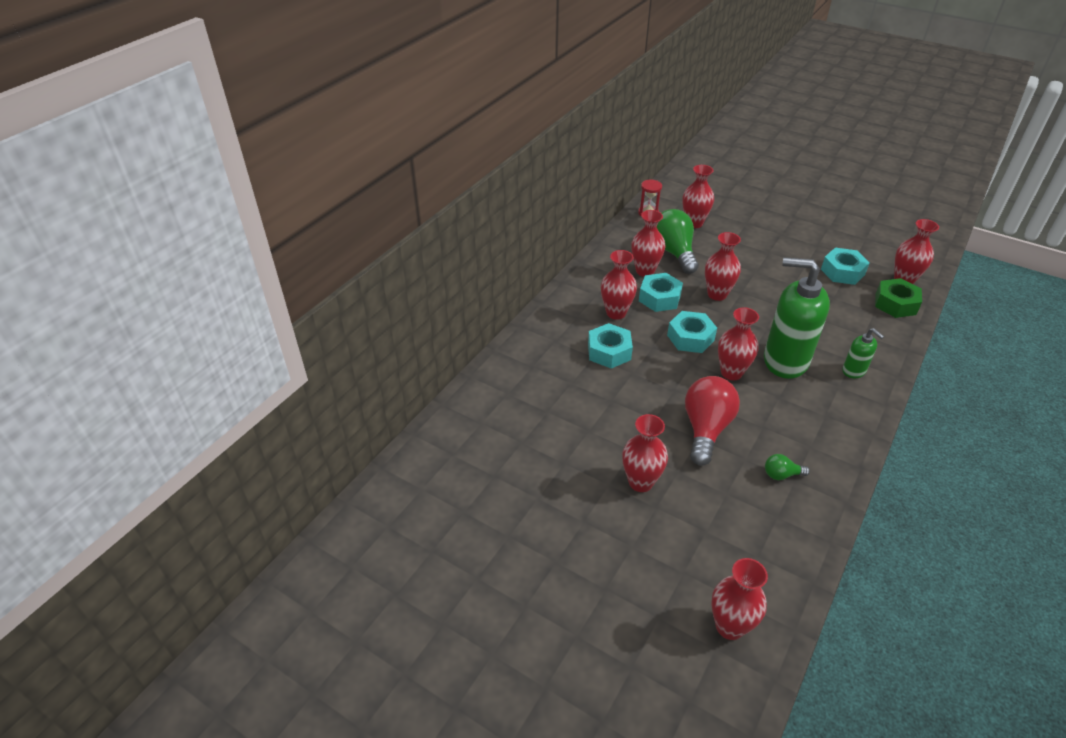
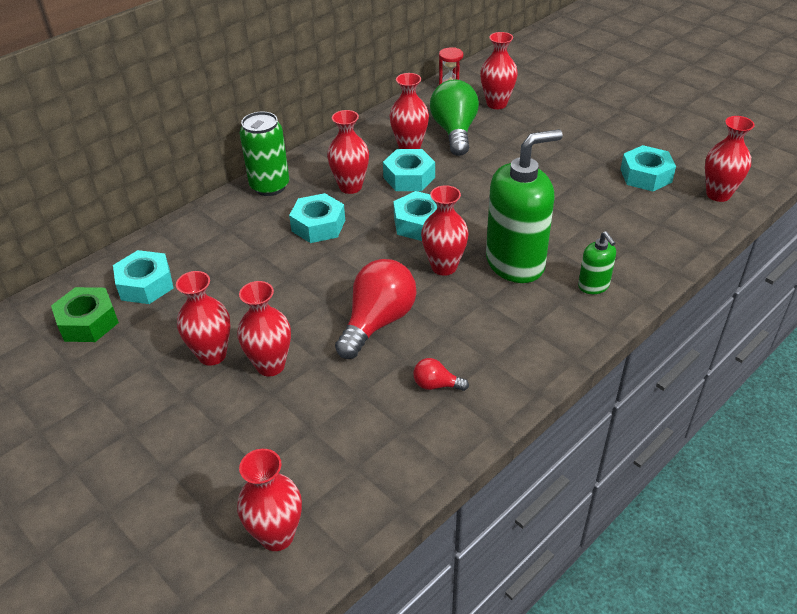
camera: 15 degrees right, 0 degrees up
(491, 428) = (145, 284): none -> turquoise nut
(547, 322) = (269, 186): none -> green can
(717, 294) = (478, 182): red vase -> red vase (212, 355)
(781, 475) = (436, 385): green light bulb -> red light bulb
(785, 361) = (515, 263): green soap dispenser -> green soap dispenser turned 120 degrees clockwise
(895, 304) = (692, 219): green nut -> green nut (88, 322)

